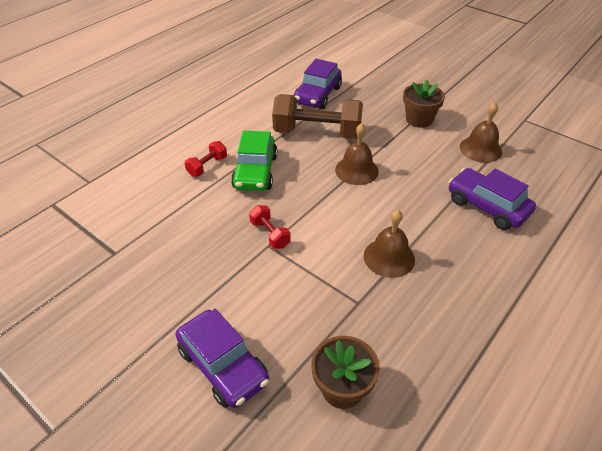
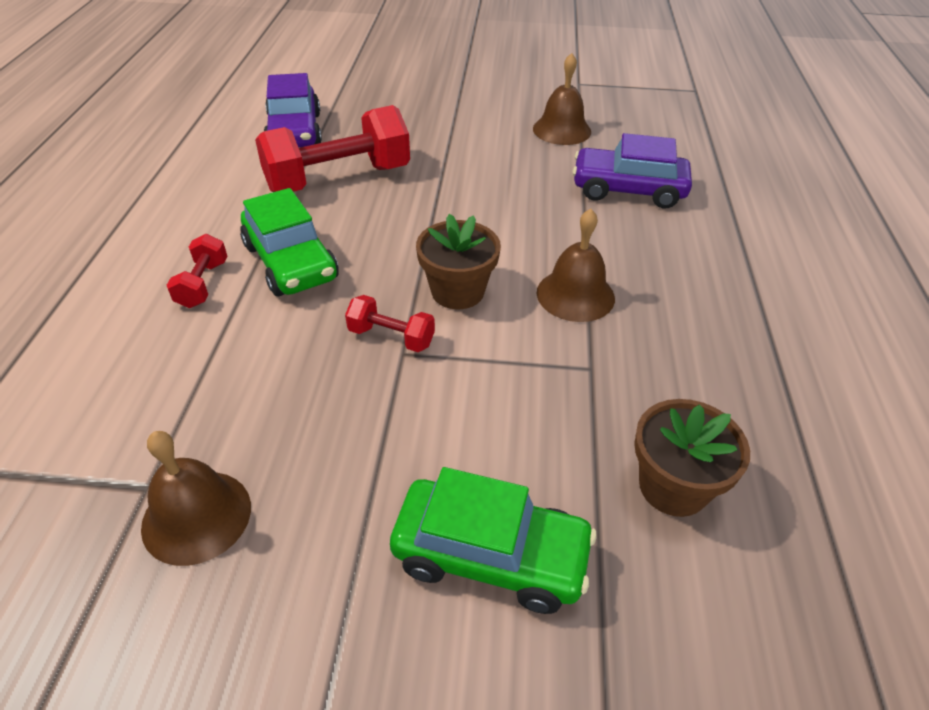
camera: 35 degrees left, 0 degrees up
(223, 365) = (490, 555): purple car -> green car
(317, 133) = (338, 179): brown dumbbell -> red dumbbell
(356, 170) = (436, 207): brown bell -> brown bell (196, 516)
(419, 119) = (459, 120): brown flower pot -> brown flower pot (457, 291)

